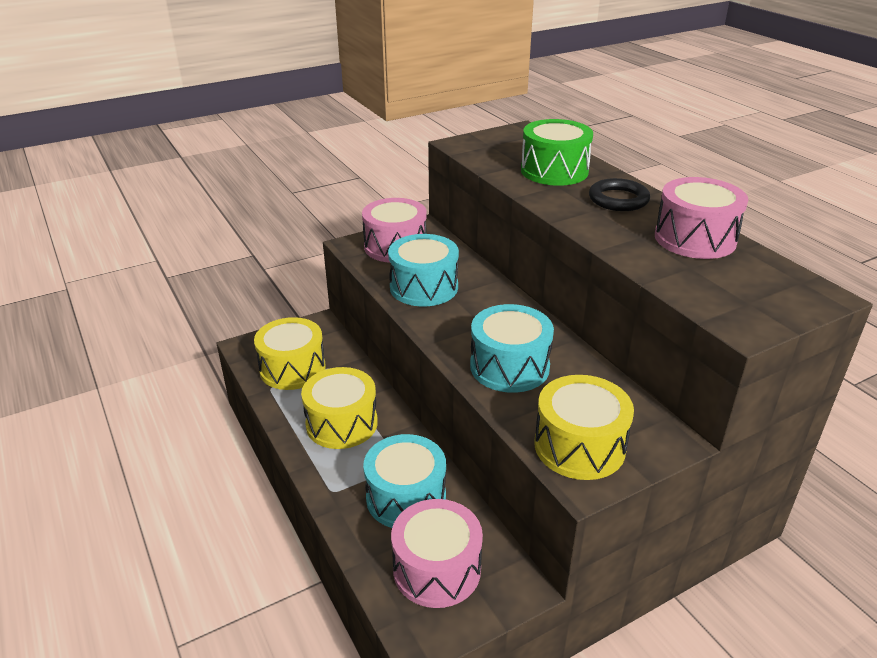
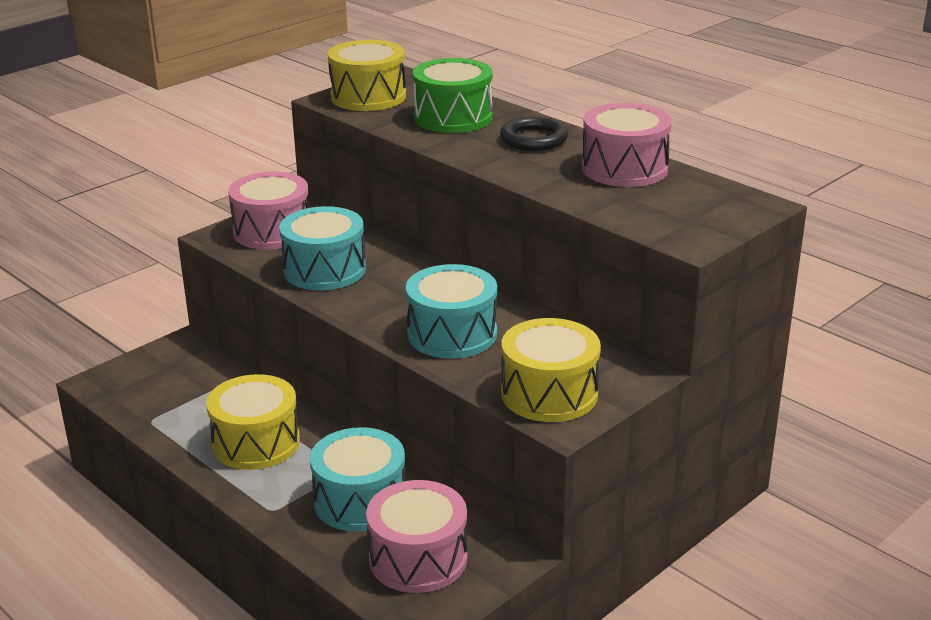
camera: 15 degrees left, 5 degrees down
(292, 368) = (170, 396): yellow drum -> yellow drum (368, 97)

